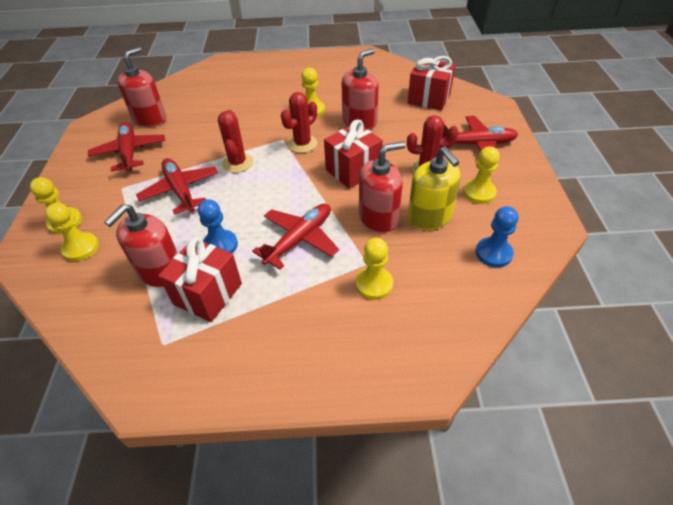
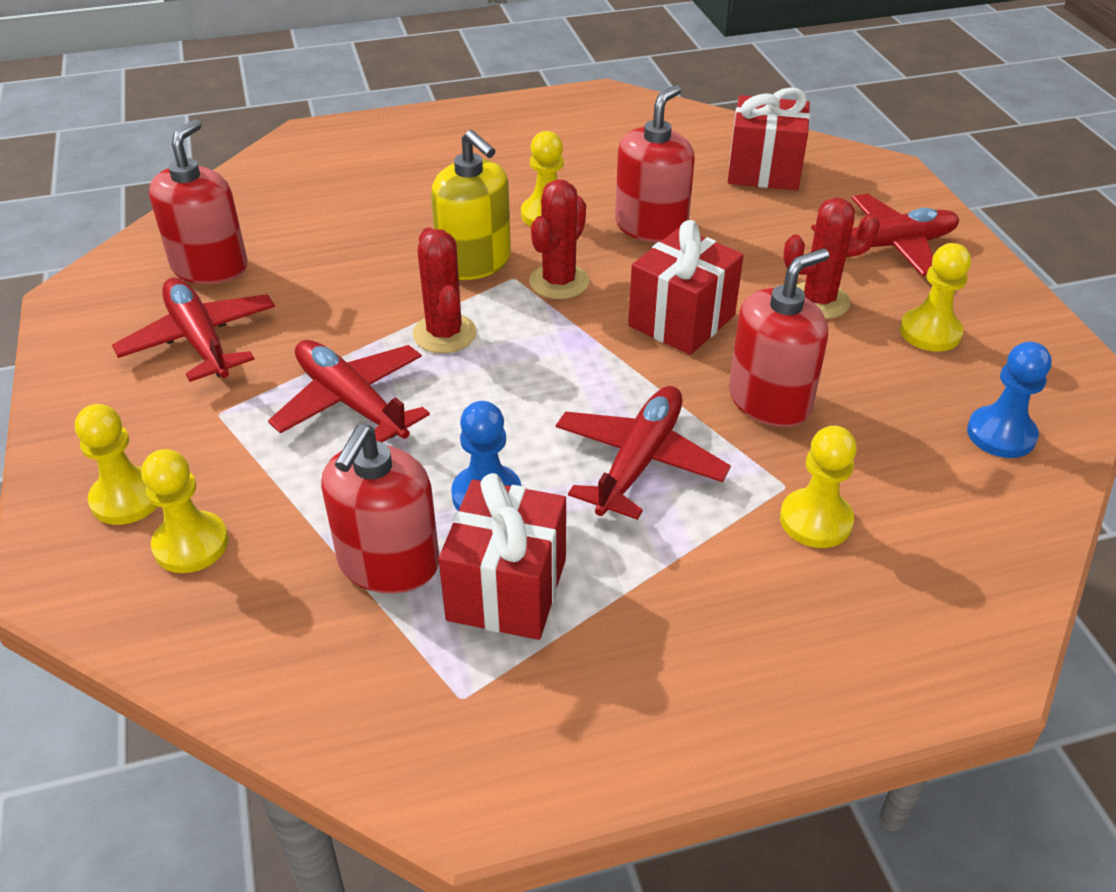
camera: 15 degrees left, 5 degrees down
(429, 217) = (862, 386): yellow soap dispenser -> yellow soap dispenser (474, 262)

